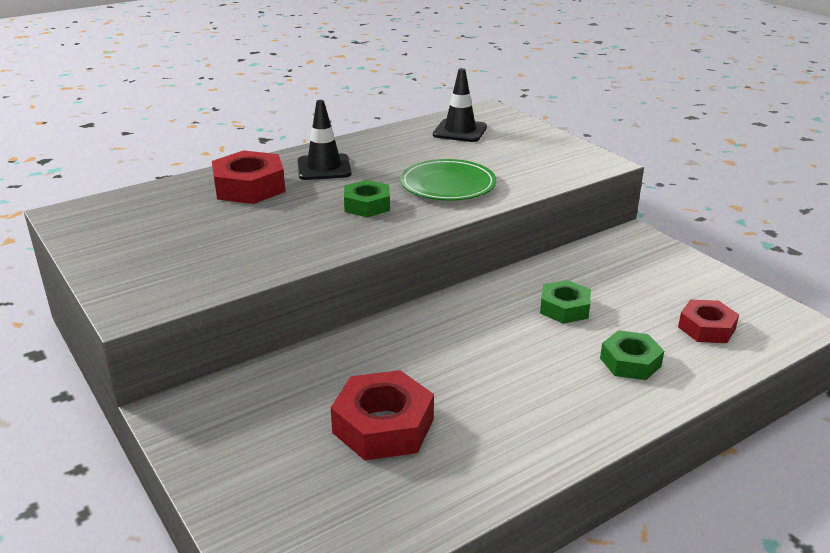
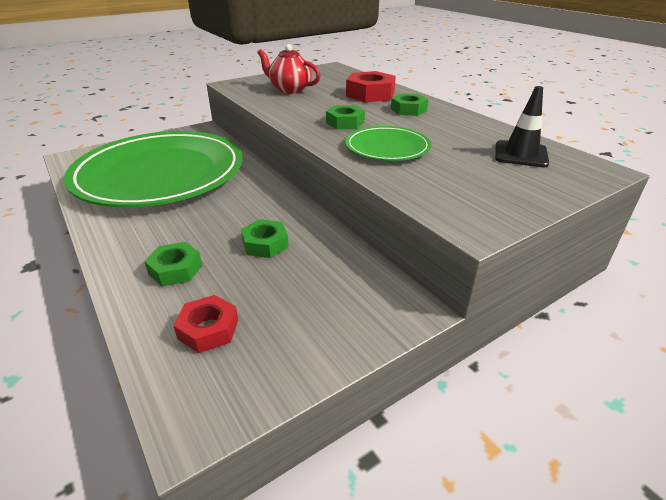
camera: 90 degrees right, 5 degrees up
(198, 247) = (289, 89): none -> red teapot
(324, 168) = (408, 110): black traffic cone -> green nut
(383, 426) = (160, 174): red nut -> green plate

